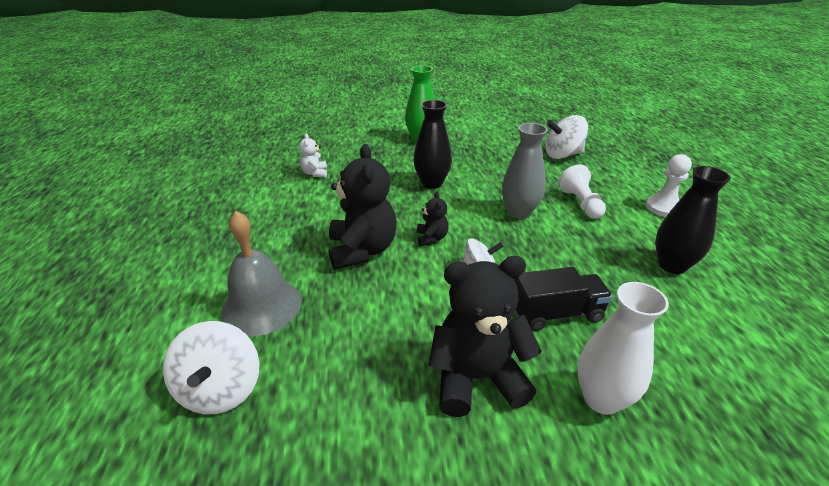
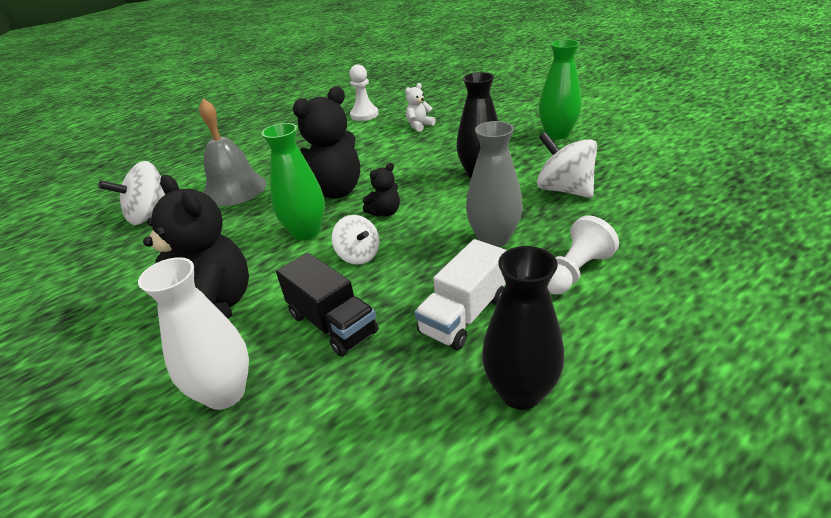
camera: 60 degrees right, 0 degrees up
(411, 286) = (306, 232): none -> green vase
(562, 155) = (684, 219): white spinning top -> white spinning top (564, 190)
(590, 255) = (464, 315): none -> white truck
(663, 208) = (675, 347): white pawn -> white pawn (364, 115)

